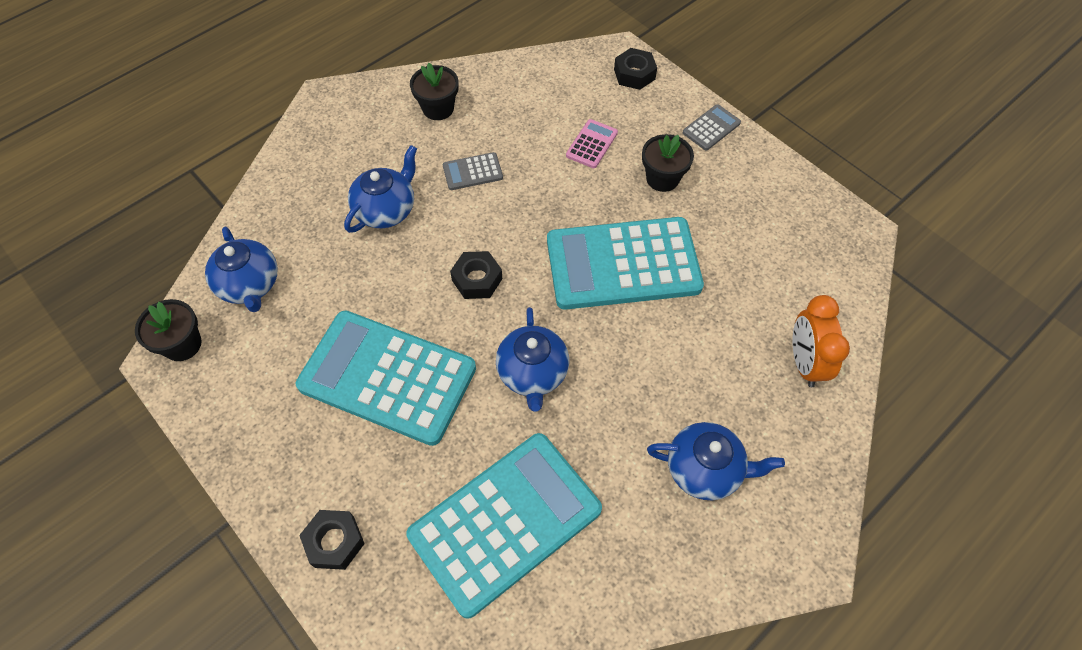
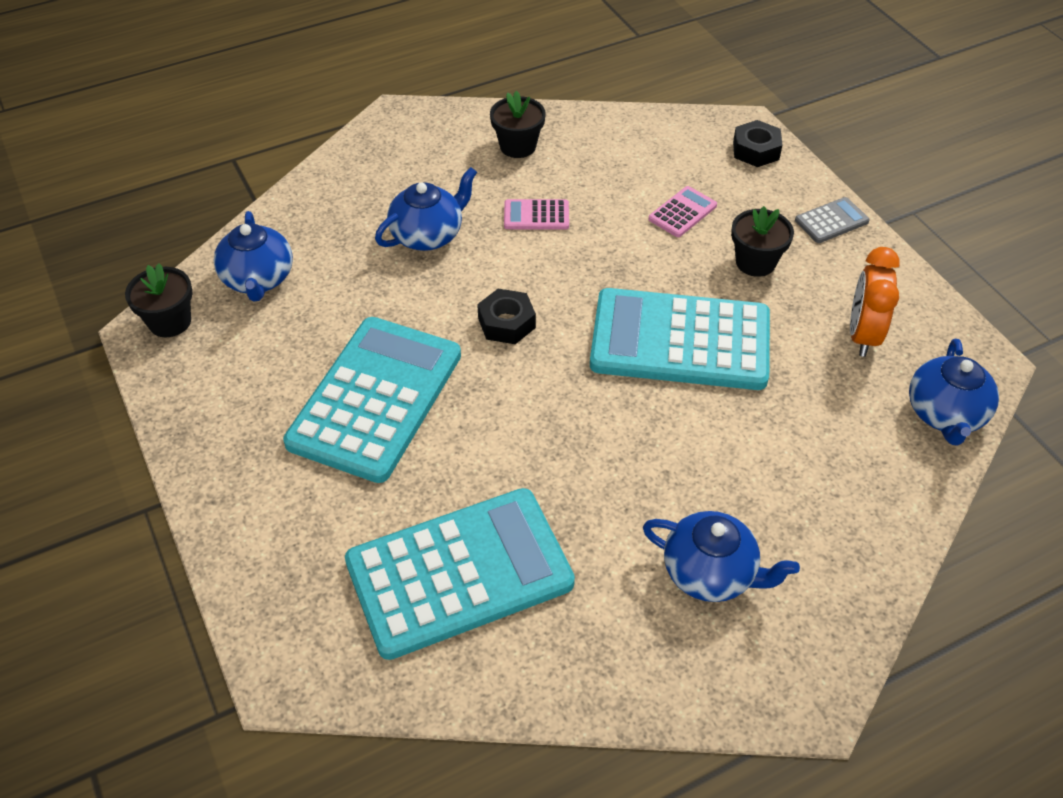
camera: 15 degrees right, 10 degrees down
(334, 542) = (266, 547): black nut -> none
(387, 377) = (376, 399): turquoise calculator -> turquoise calculator turned 75 degrees clockwise
(472, 172) = (536, 215): grey calculator -> pink calculator
(533, 373) = (539, 430): blue teapot -> blue teapot (945, 414)
(804, 362) = (869, 488): orange clock -> orange clock (862, 335)

